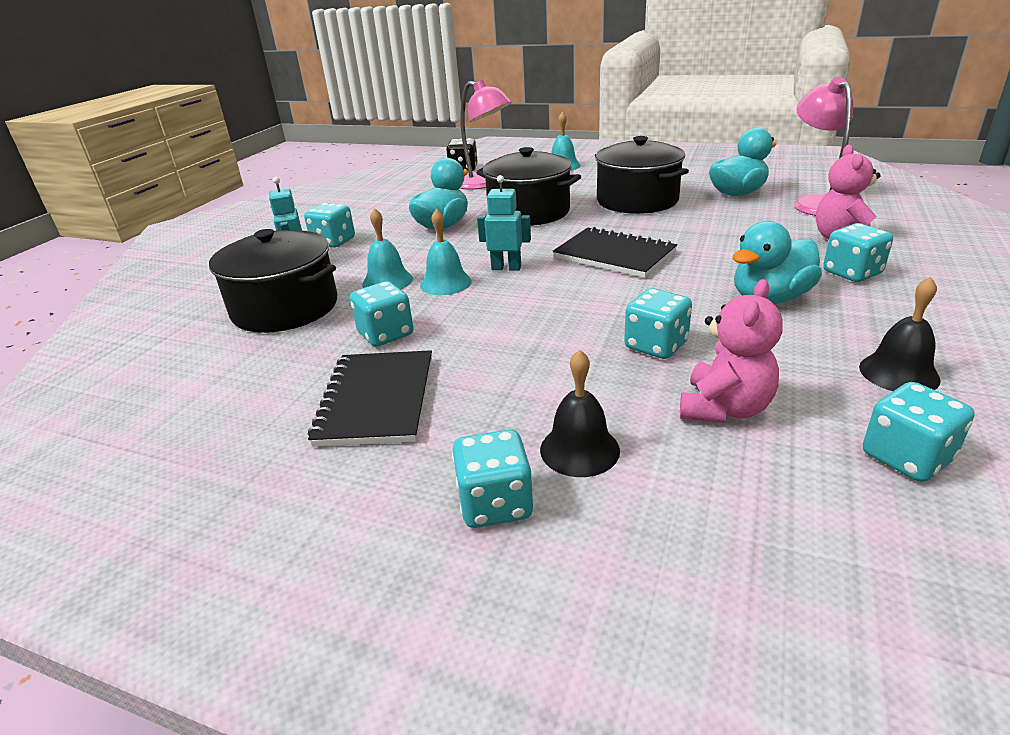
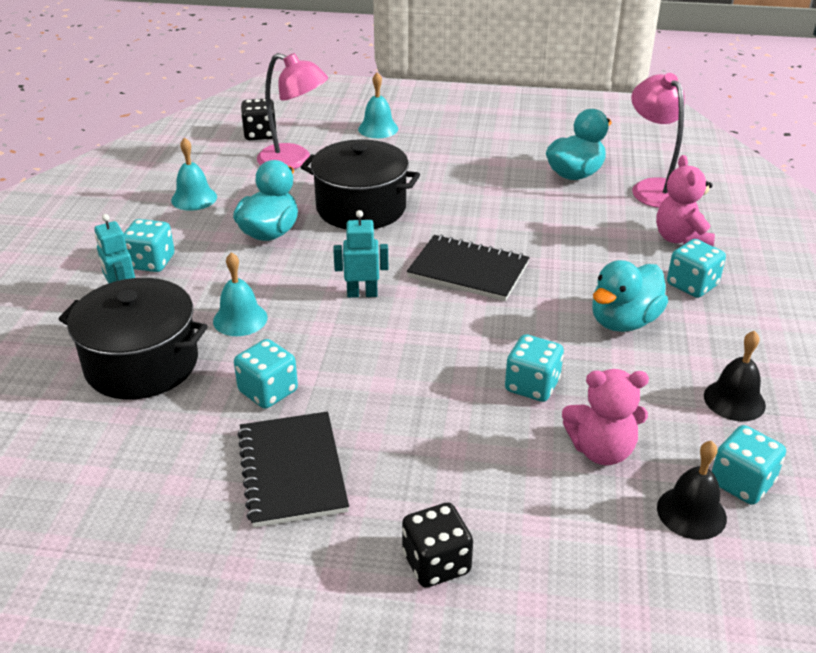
camera: 15 degrees left, 5 degrees up
(445, 283) = (305, 318): turquoise bell -> turquoise bell (194, 198)
(495, 504) = (436, 563): turquoise dice -> black dice
(579, 449) = (491, 504): black bell -> black bell (691, 512)
(637, 201) = (474, 187): black pot -> none
(724, 408) = (601, 450): pink teddy bear -> pink teddy bear turned 75 degrees clockwise

